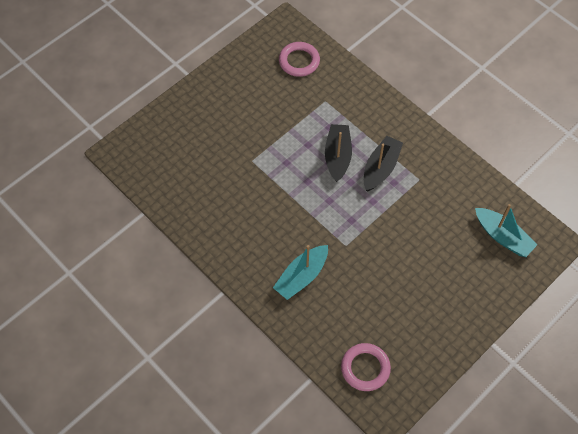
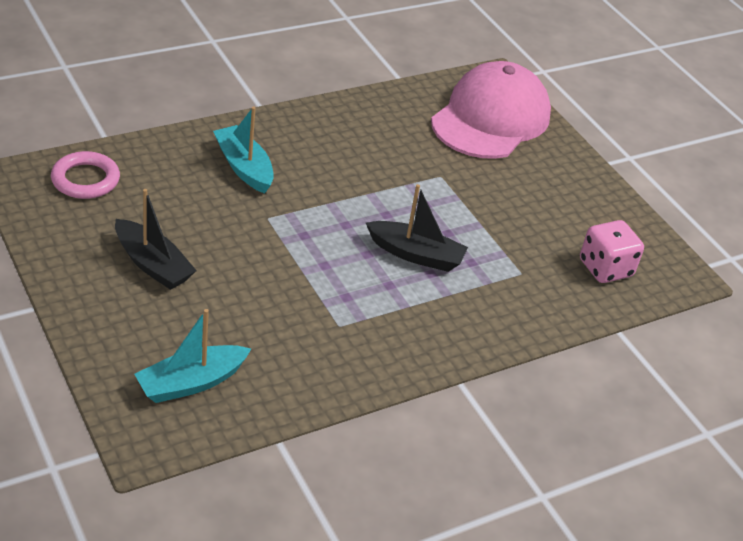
camera: 100 degrees right, 20 degrees down
(171, 145) = (491, 118): none -> pink cap
(299, 61) = (605, 268): pink ring -> pink dice
(380, 168) = (377, 291): black boat -> black boat (153, 264)

